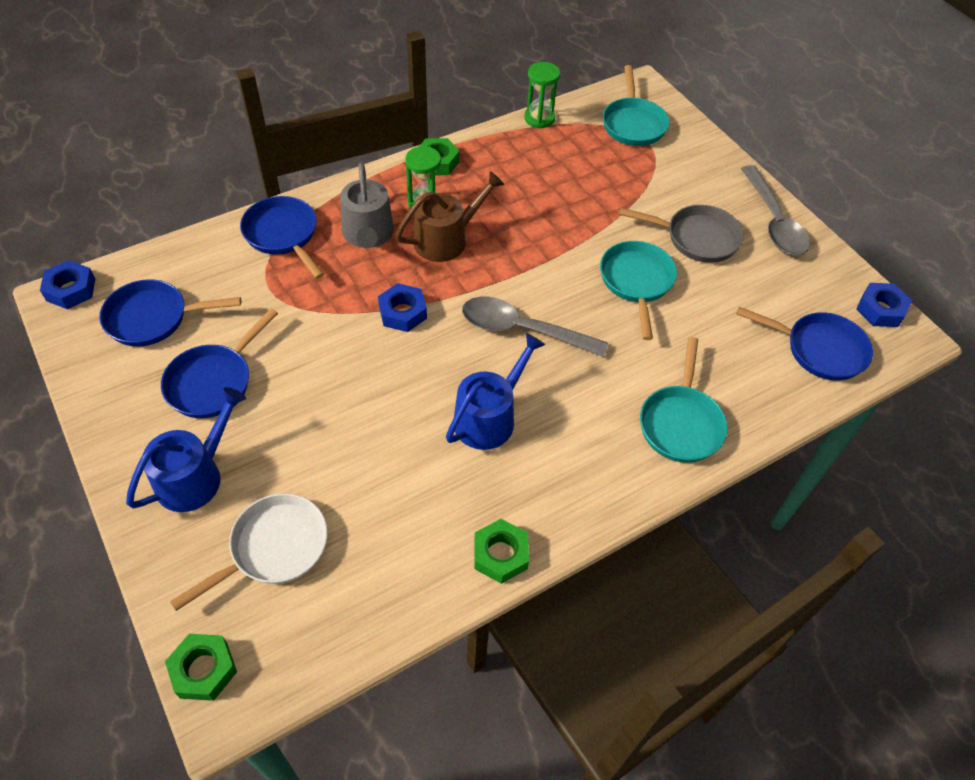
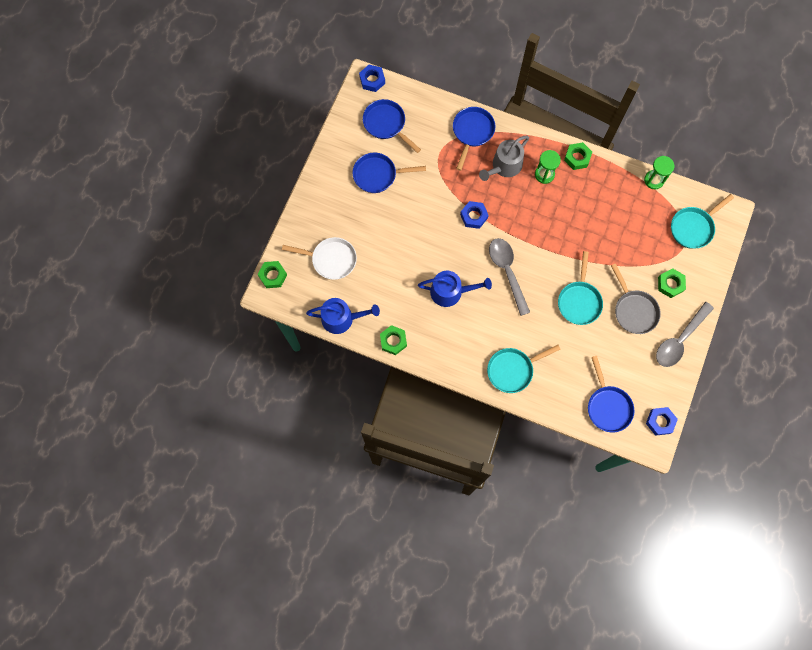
camera: 55 degrees right, 20 degrees up
(195, 476) = (335, 206): blue watering can -> blue watering can (341, 318)
(446, 239) = (531, 201): brown watering can -> none
(636, 282) = (579, 301): turquoise pan -> turquoise pan turned 135 degrees clockwise
(690, 185) = (670, 284): none -> green nut

